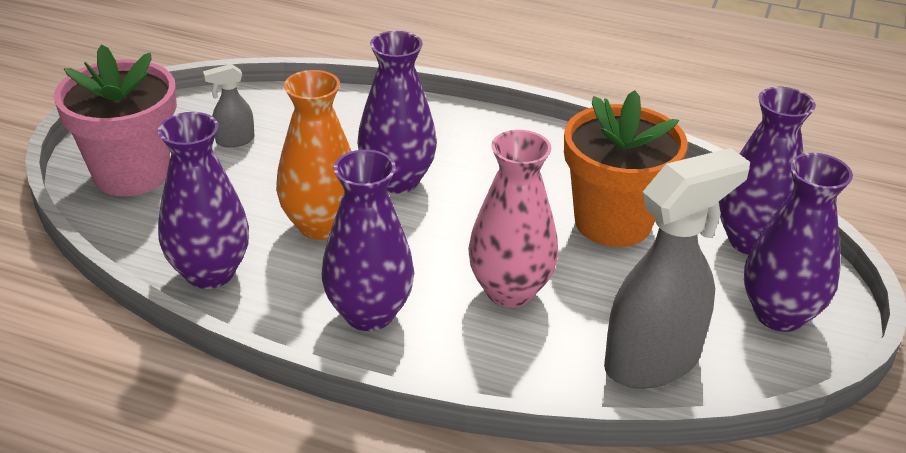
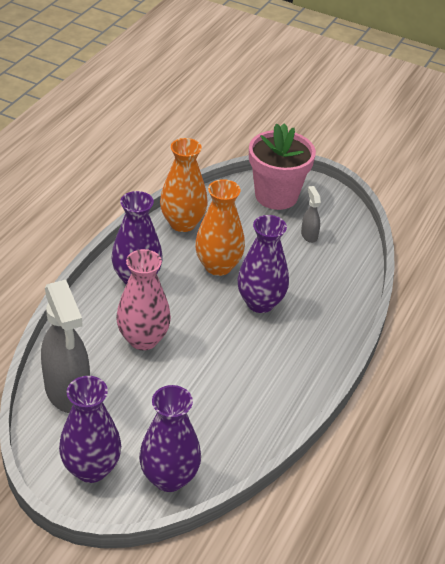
camera: 95 degrees right, 5 degrees up
(210, 273) = (182, 223): purple vase -> orange vase
(613, 222) = (202, 403): orange flower pot -> none

